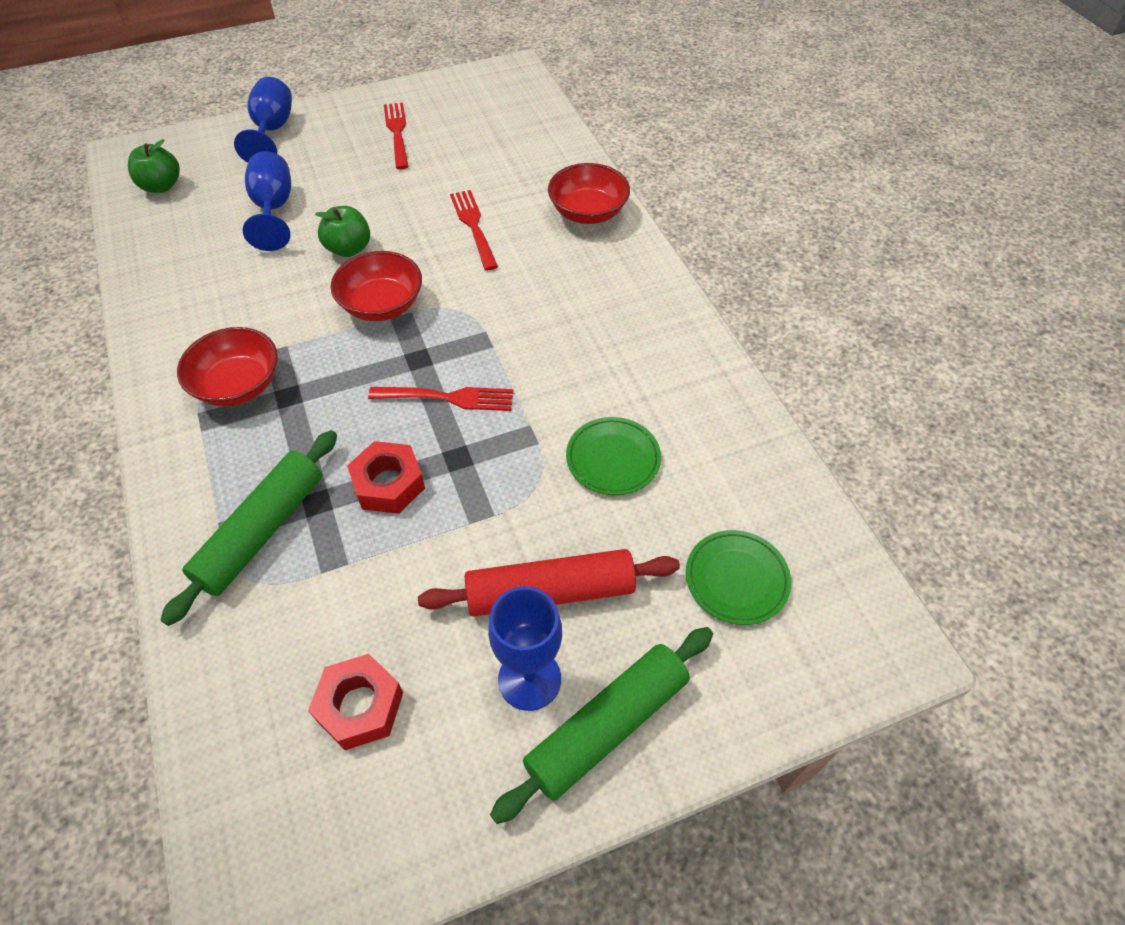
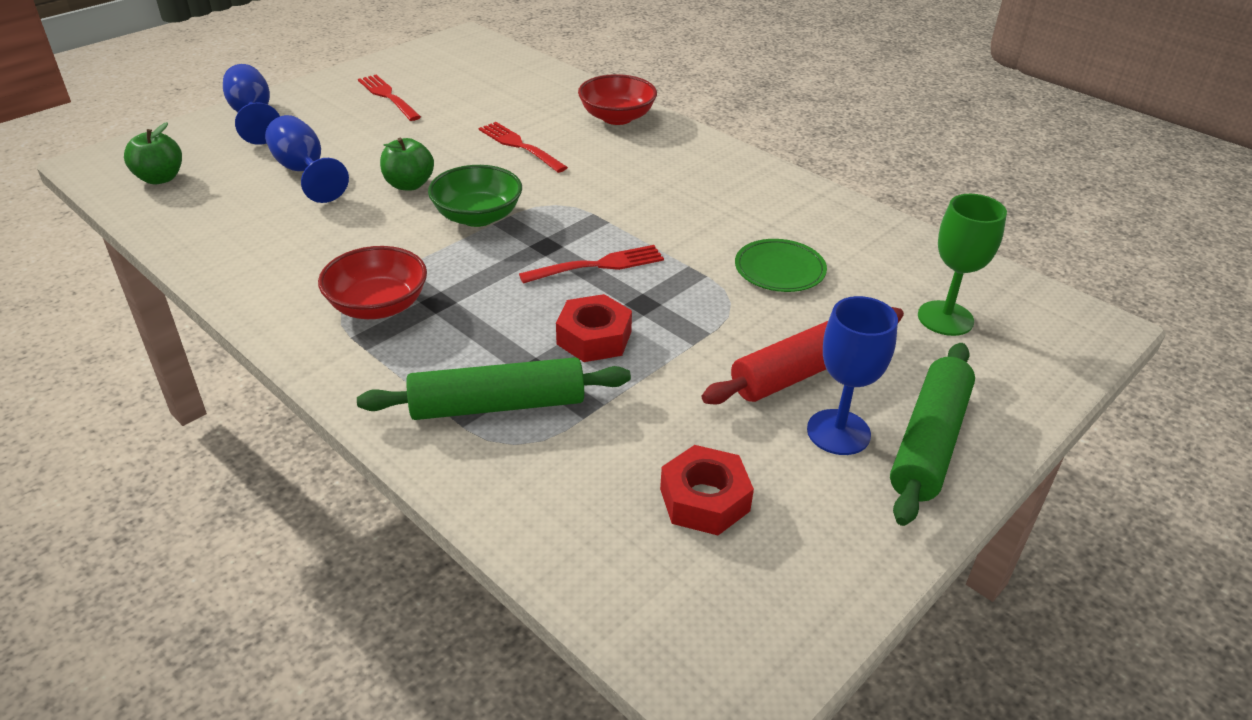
camera: 25 degrees left, 15 degrees down
(262, 532) = (497, 405): green rolling pin -> green rolling pin turned 75 degrees clockwise
(382, 305) = (477, 216): red bowl -> green bowl
(736, 579) = (945, 318): green plate -> green goblet

